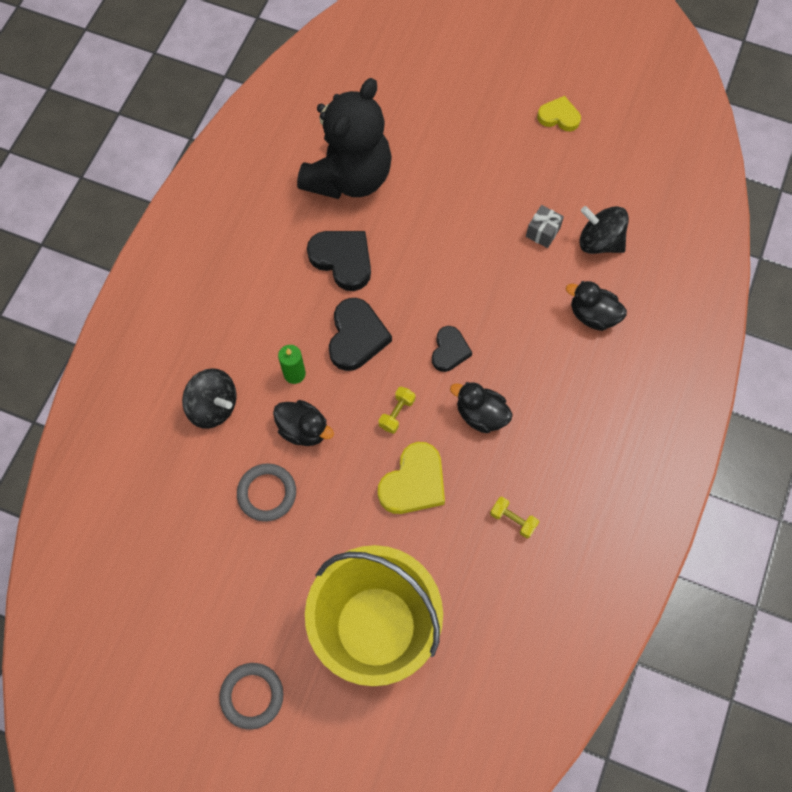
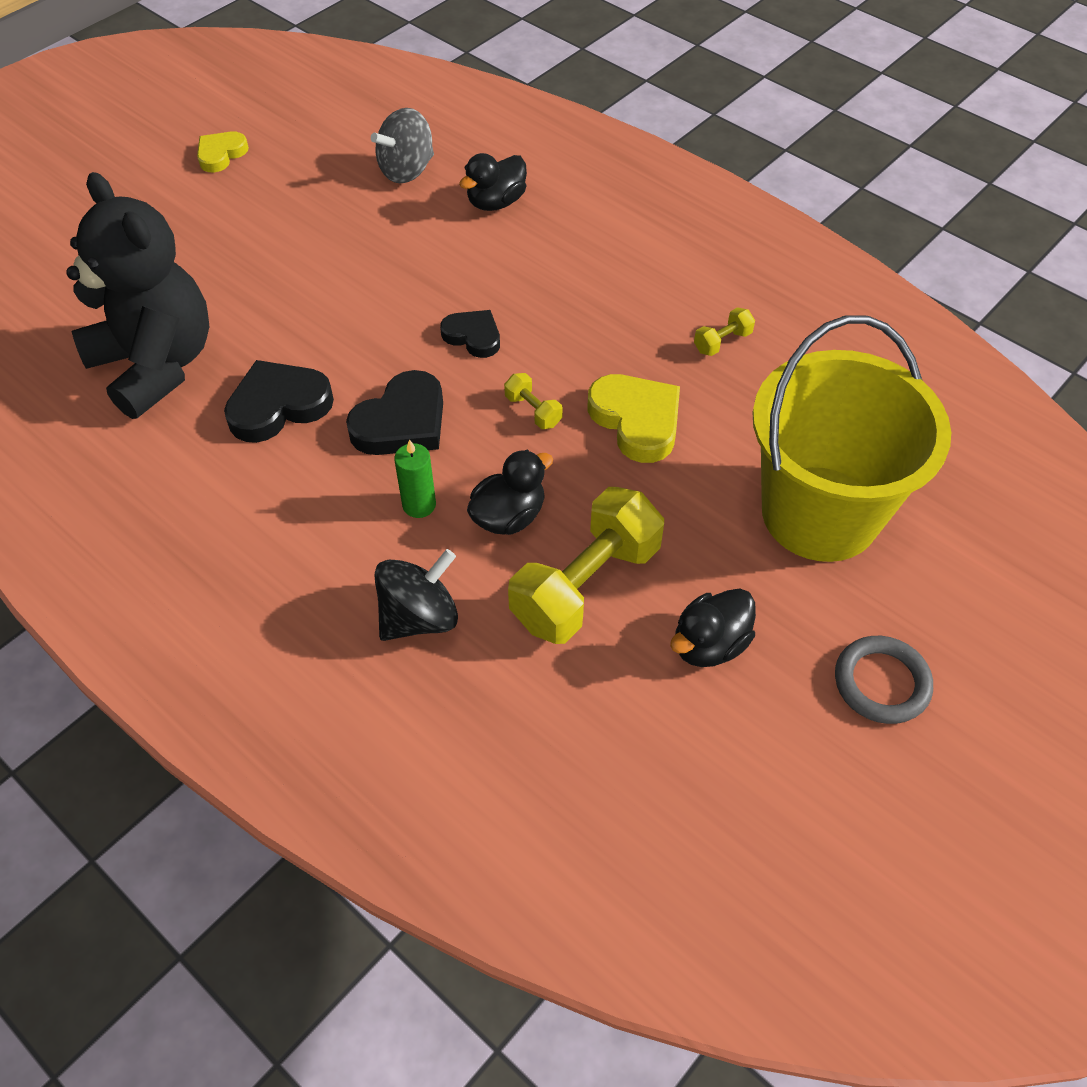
camera: 70 degrees left, 15 degrees down
(267, 493) = (586, 585): grey ring -> yellow dumbbell
(356, 337) = (402, 422): black heart -> black heart turned 105 degrees clockwise
(481, 415) = (574, 332): black duck -> black duck (709, 645)
(542, 232) = (364, 211): grey gift -> none
(599, 241) = (407, 170): black spinning top -> grey spinning top

